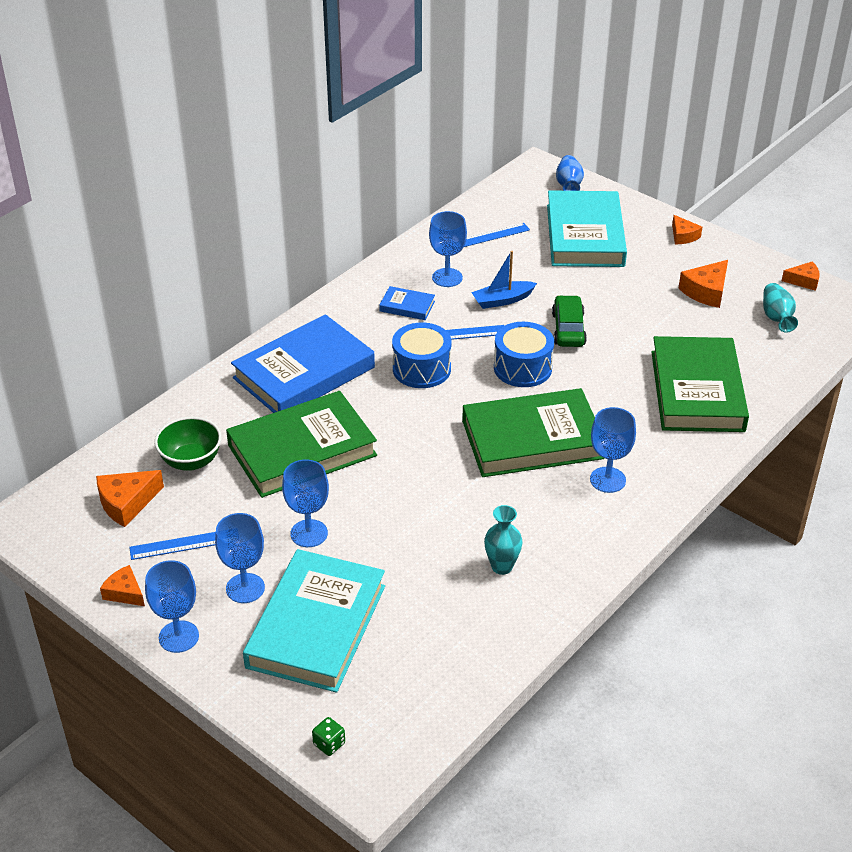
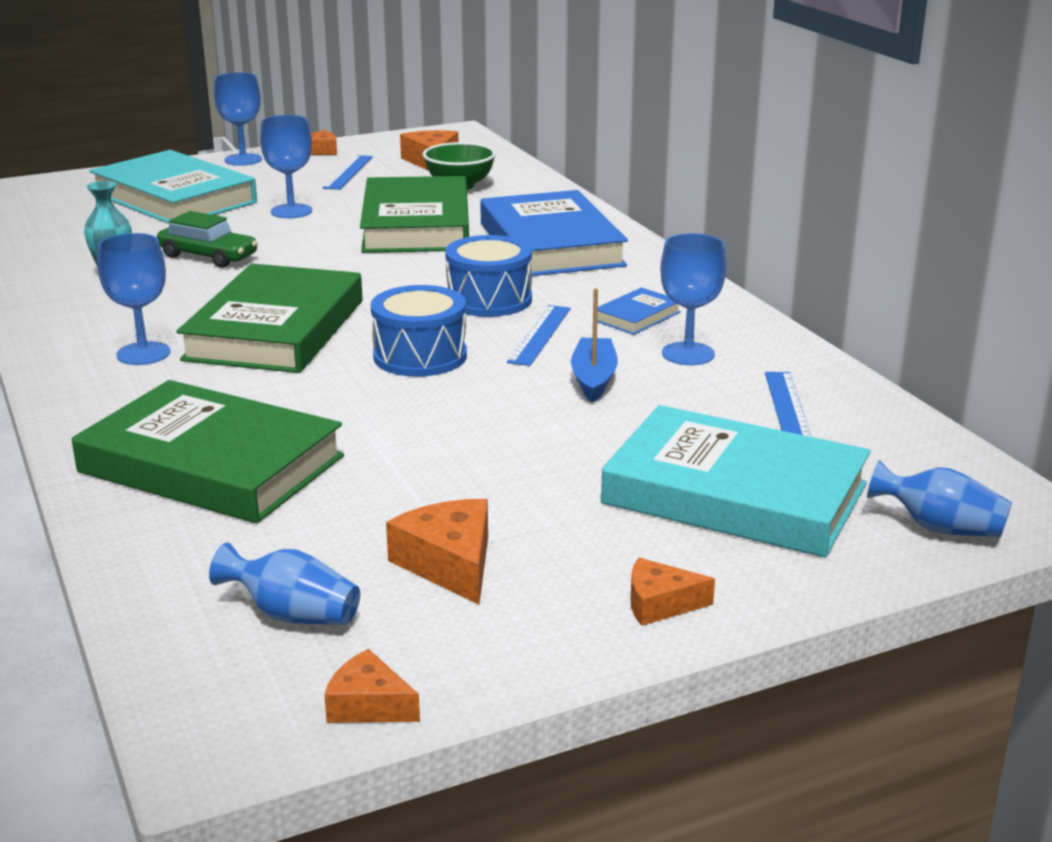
camera: 115 degrees right, 15 degrees down
(245, 588) = (260, 183): blue goblet -> none
(329, 744) = (50, 185): green dice -> none
(568, 329) = (472, 408): green car -> green car (208, 256)
(776, 317) = (292, 615): turquoise vase -> blue vase
(803, 281) = (368, 705): orange cheese -> orange cheese turned 90 degrees clockwise

